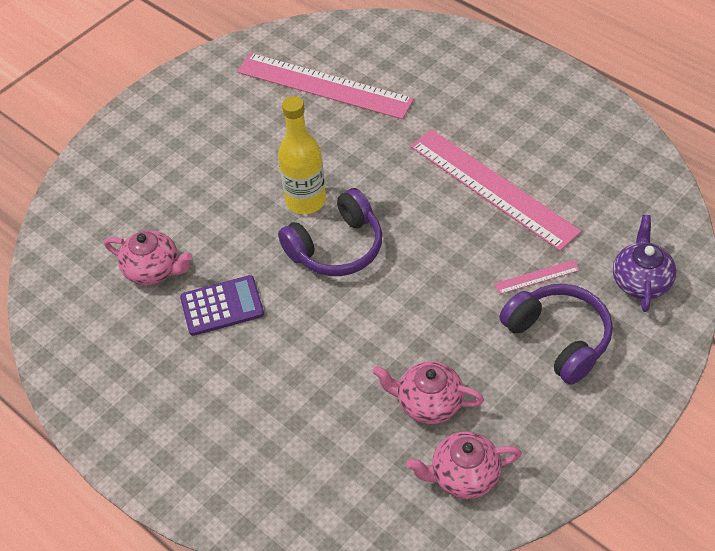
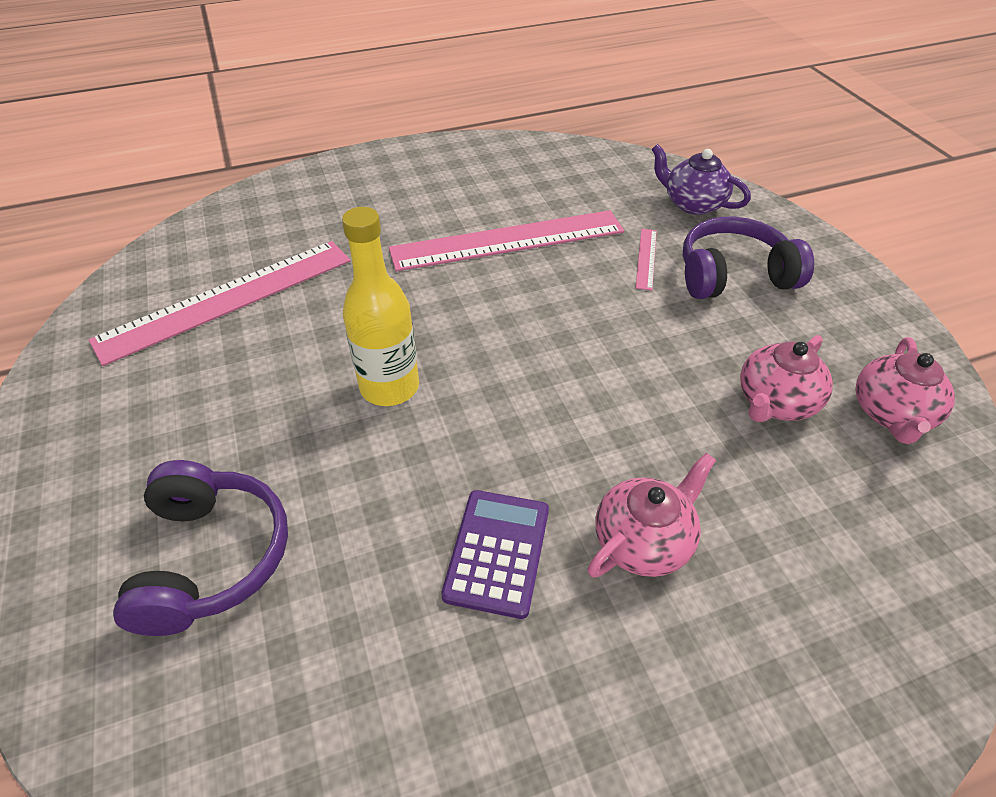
camera: 65 degrees left, 5 degrees down
(153, 270) = (358, 619): pink teapot -> pink teapot (643, 541)
(336, 247) = (489, 388): purple headphones -> purple headphones (212, 558)

